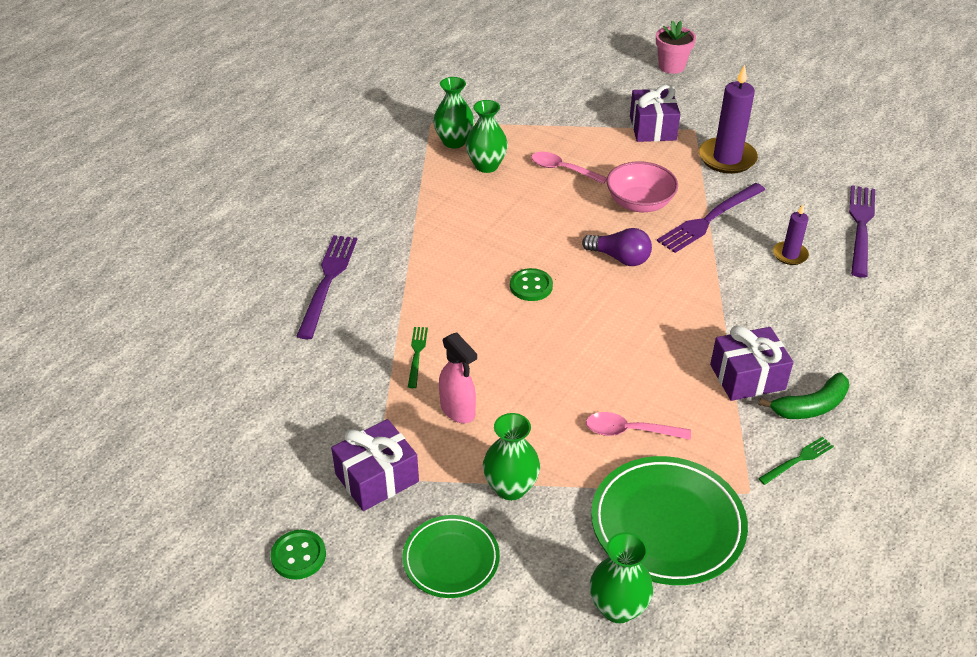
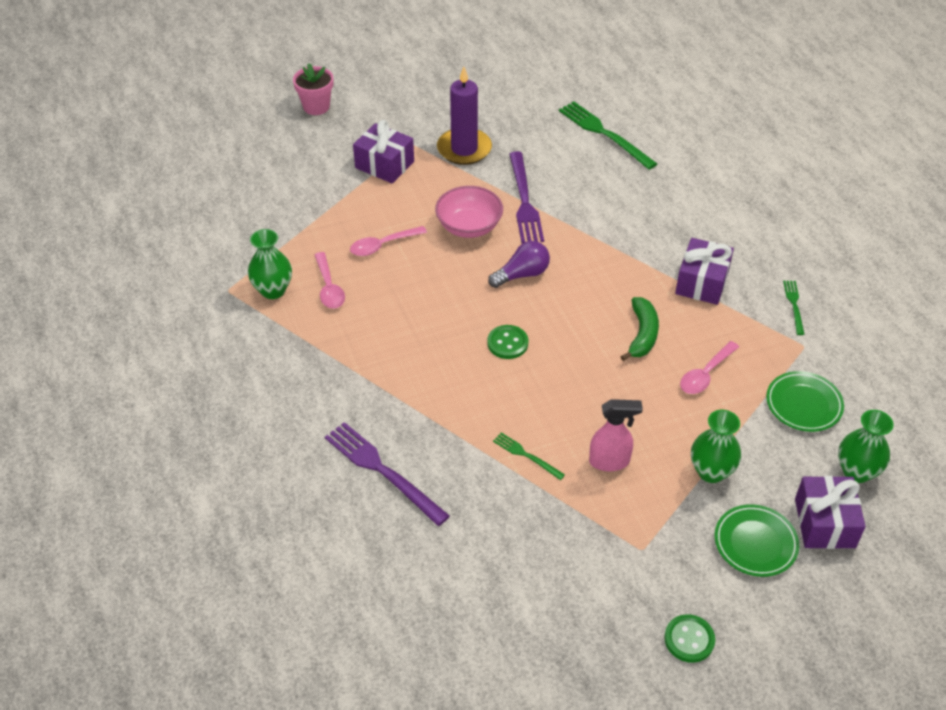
camera: 55 degrees left, 5 degrees up
(377, 478) = (643, 549): purple gift -> purple gift (824, 523)
(486, 166) = (329, 288): green vase -> pink spoon
(667, 524) = (803, 404): green plate -> green plate, size x0.61
(790, 255) = (600, 185): purple candle -> none
(811, 406) = (752, 269): green banana -> green banana (642, 334)
(861, 227) = (604, 134): purple fork -> green fork

